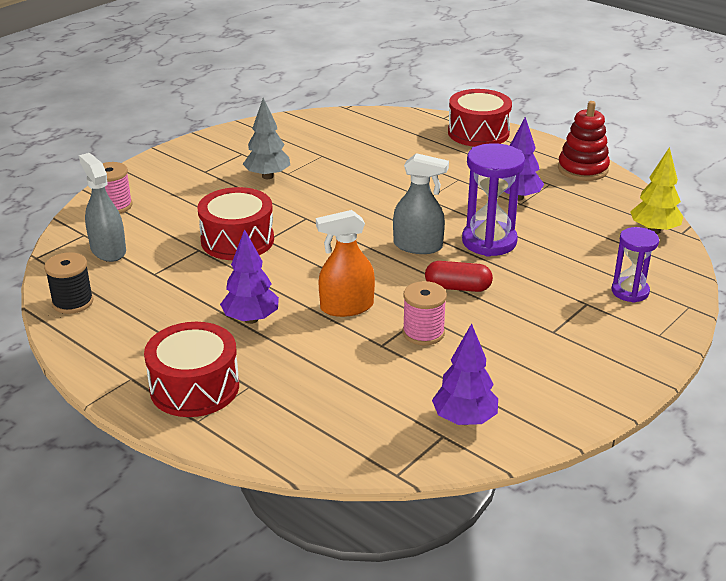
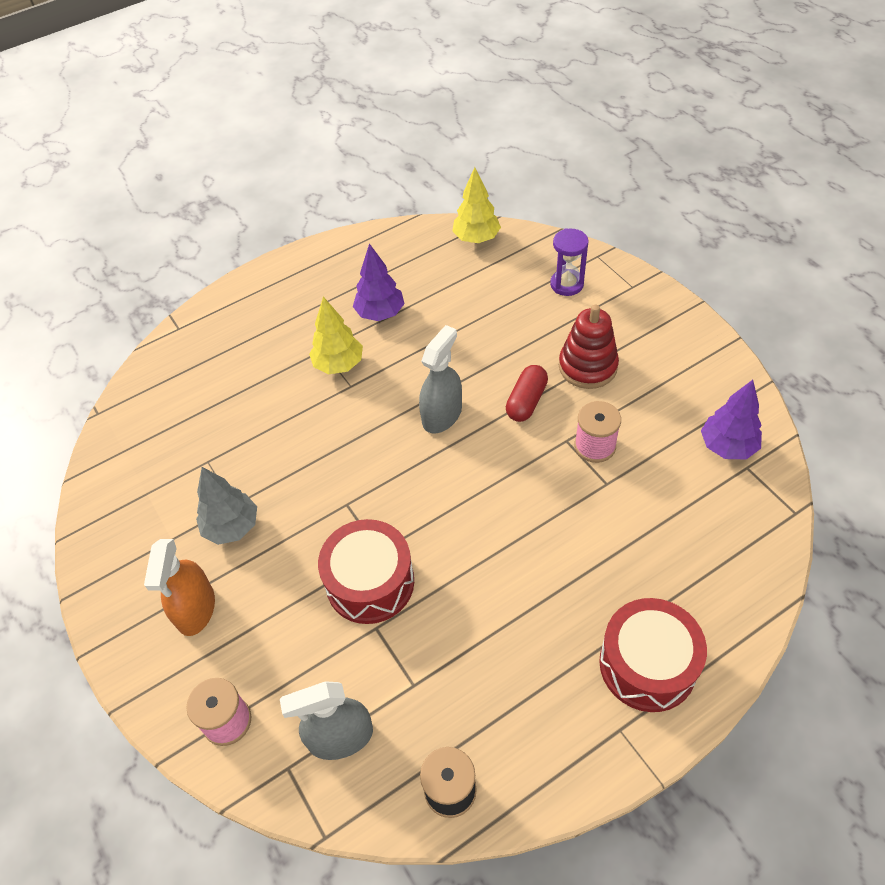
camera: 70 degrees left, 20 degrees up
(251, 319) = (536, 592): purple tree -> none
(346, 307) = (536, 499): orange spray bottle -> orange spray bottle (195, 609)
(446, 189) = (339, 365): none -> yellow tree
(478, 133) = (231, 308): red drum -> none
(489, 241) = (454, 357): purple hourglass -> none
(582, 169) = (347, 251): red stacking toy -> red stacking toy (587, 366)

